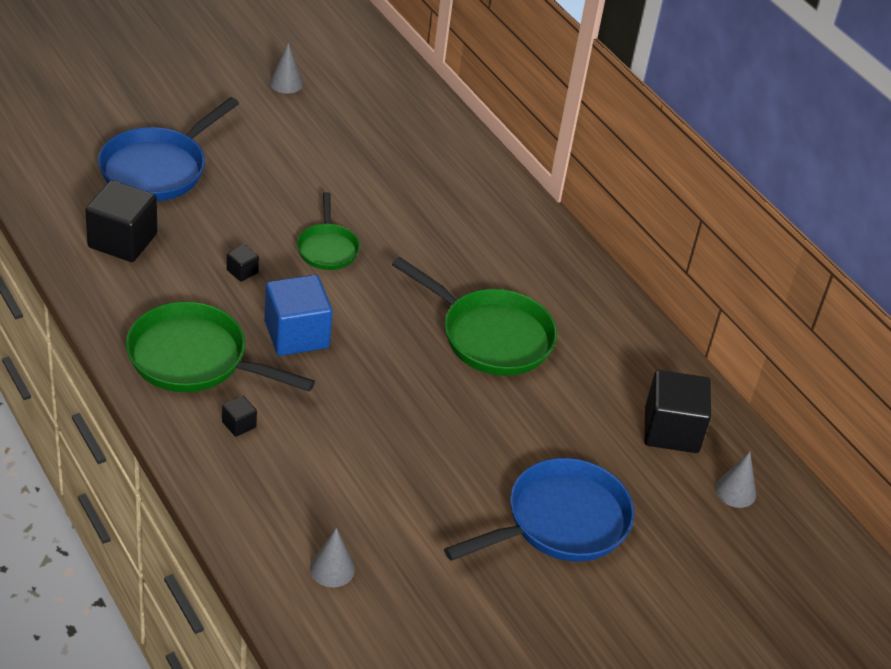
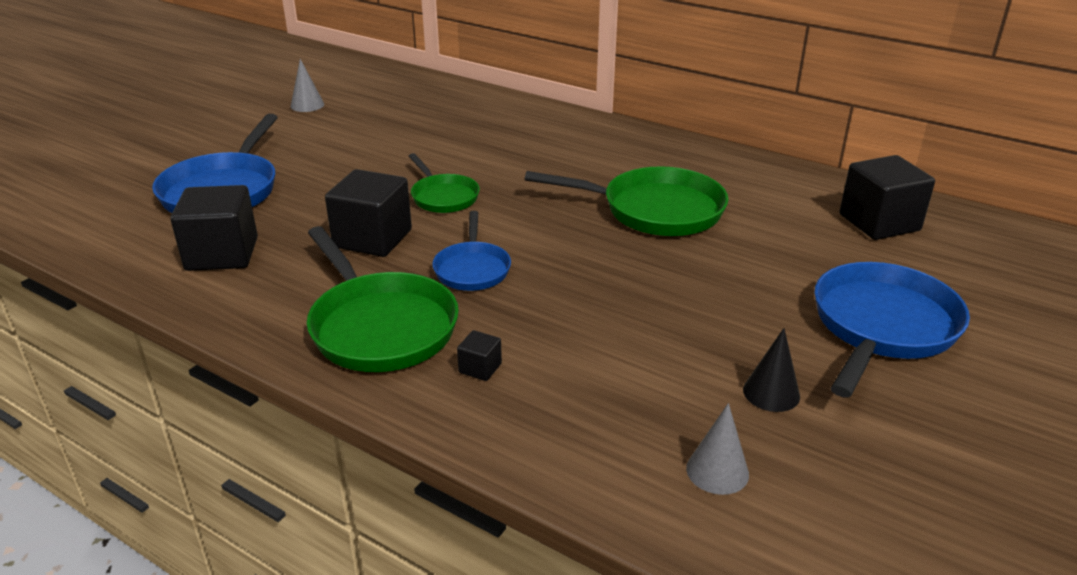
camera: 20 degrees left, 10 degrees down
(194, 359) = (380, 326): green pan -> green pan turned 120 degrees counterclockwise
(242, 271) = (372, 238): black cube -> black cube, size x2.26
(296, 334) = (472, 269): blue cube -> blue pan
(422, 534) = (771, 393): none -> black cone
(735, 491) = (984, 246): grey cone -> none

